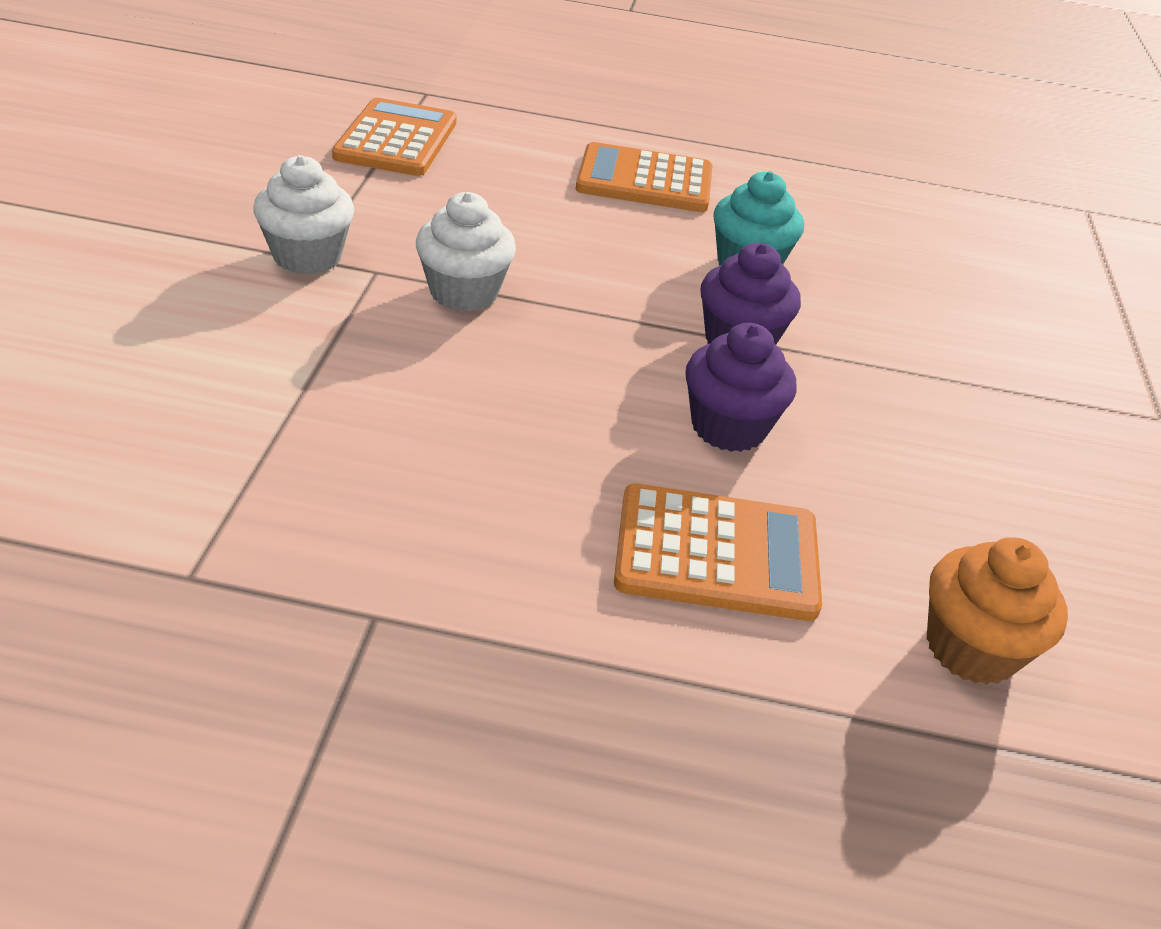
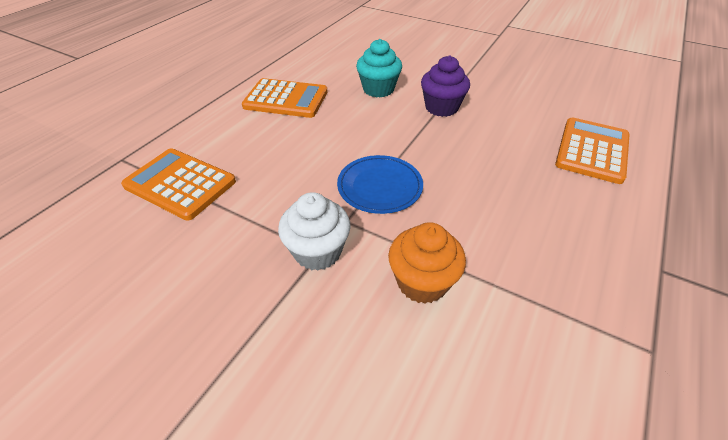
camera: 65 degrees left, 5 degrees up
(464, 292) = (379, 186): white cupcake -> blue plate
(644, 180) = (286, 99): orange calculator -> orange calculator turned 105 degrees counterclockwise
(728, 427) = (506, 126): purple cupcake -> none
(971, 648) = (630, 107): orange cupcake -> orange cupcake (422, 282)

